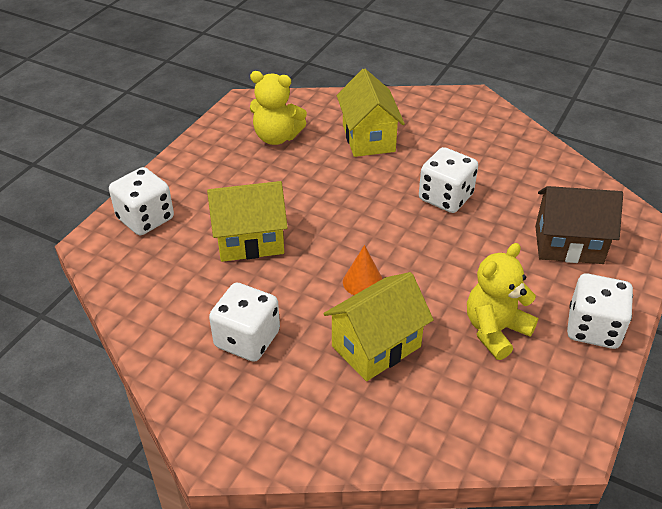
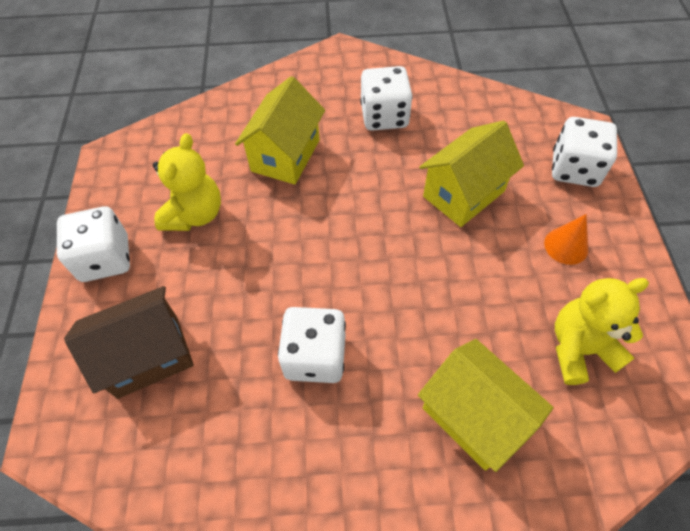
camera: 150 degrees right, 15 degrees up
(363, 282) = (333, 204): orange cone -> orange cone (566, 246)

